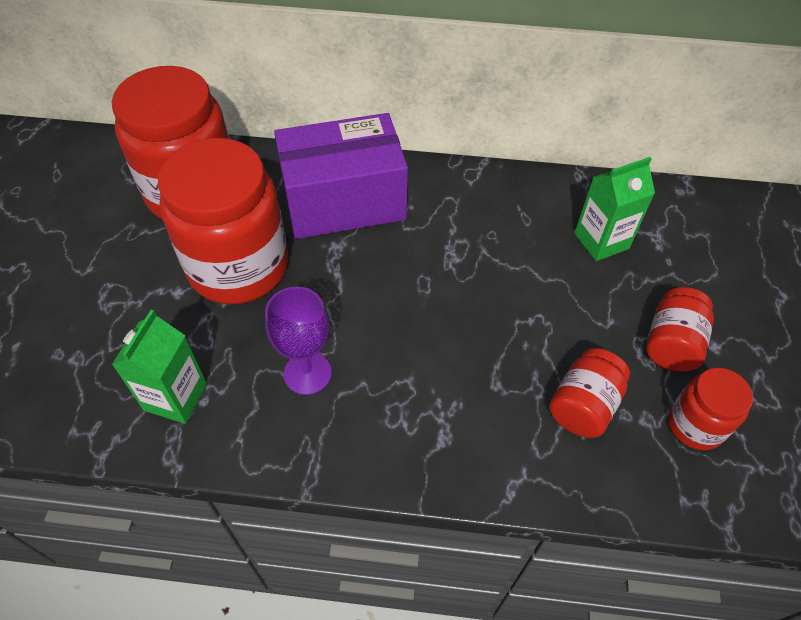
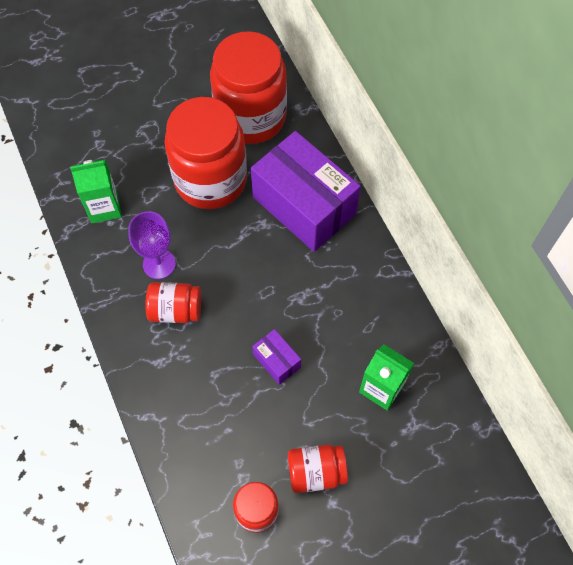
camera: 60 degrees right, 10 degrees up
(516, 315) = (277, 361): none -> purple box
(583, 405) = (230, 434): red jar -> red jar (175, 310)

